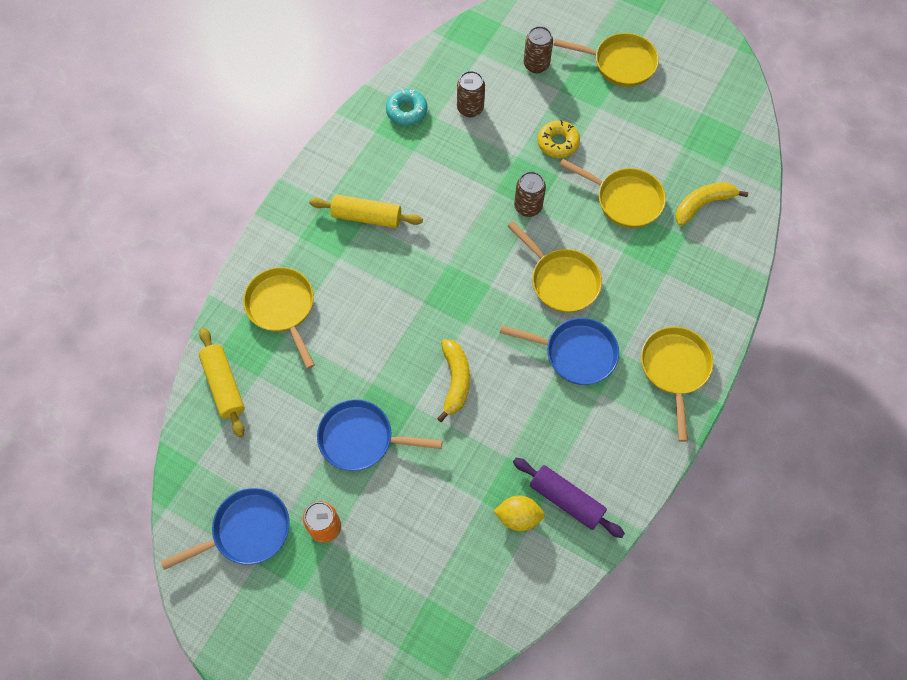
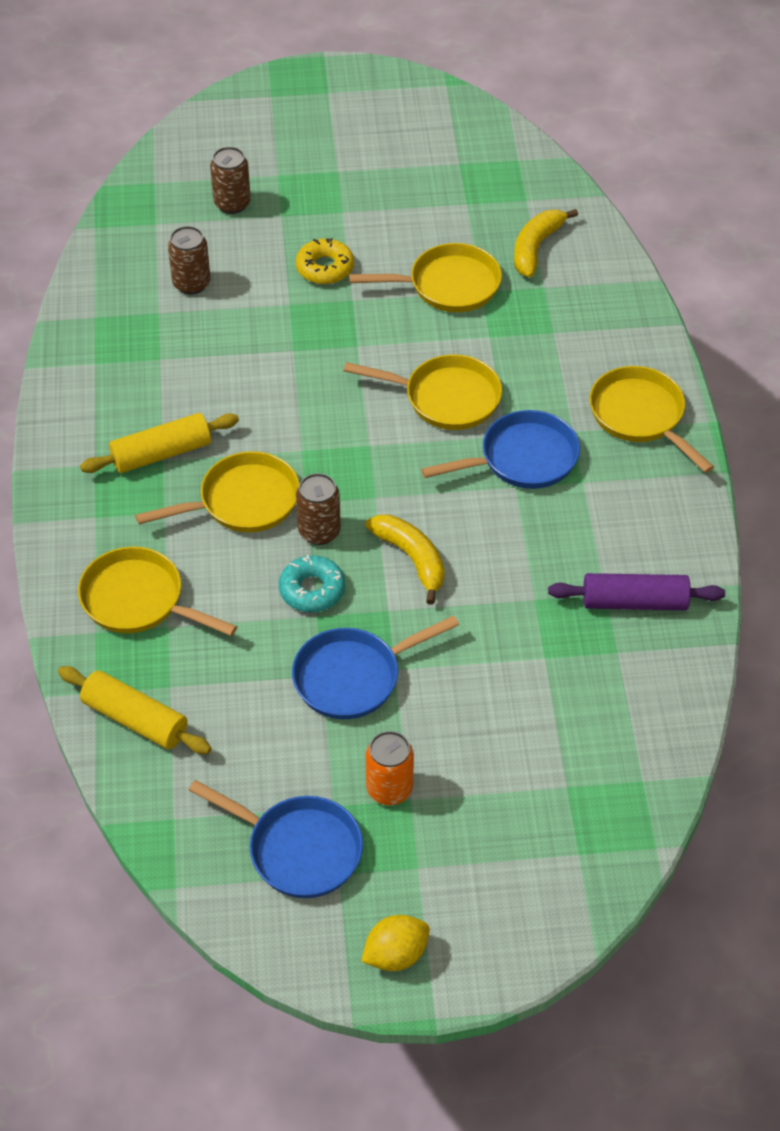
camera: 35 degrees left, 15 degrees down
(247, 531) = (298, 849): blue pan -> blue pan turned 90 degrees clockwise
(406, 111) = (116, 323): turquoise donut -> turquoise donut (312, 590)
(518, 517) = (597, 648): yellow lemon -> yellow lemon (396, 955)
(528, 207) = (345, 346): brown can -> brown can (319, 531)
(620, 63) = (328, 158): yellow pan -> yellow pan (243, 502)

